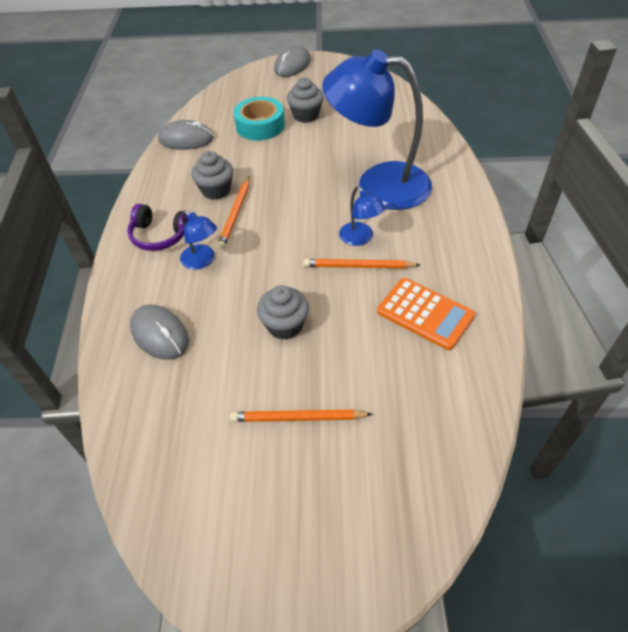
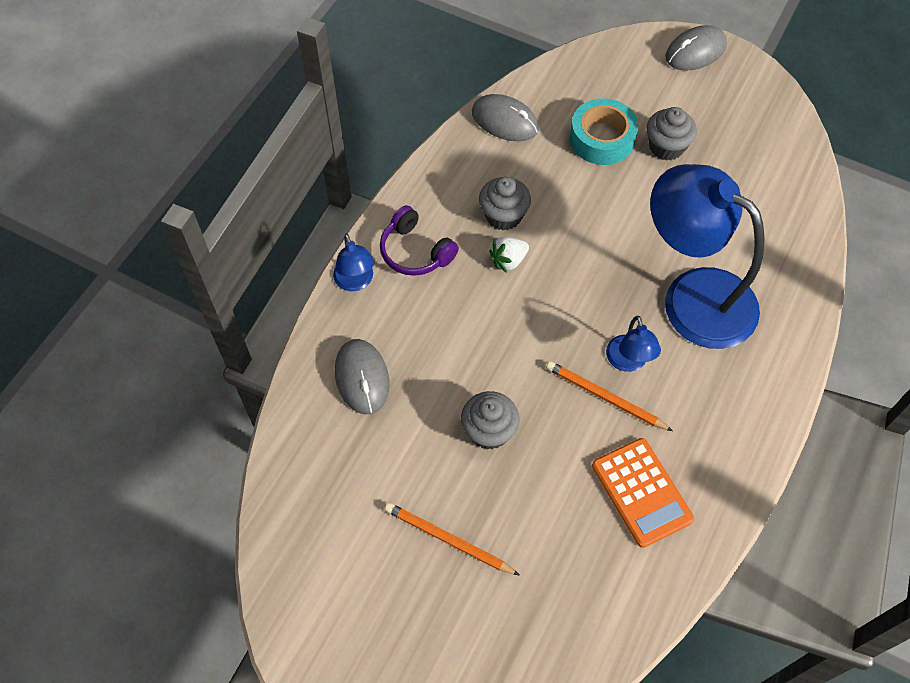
camera: 25 degrees right, 10 degrees up
(202, 261) = (444, 307): blue lamp -> blue lamp (355, 282)
(235, 214) = (508, 260): orange pencil -> white strawberry

